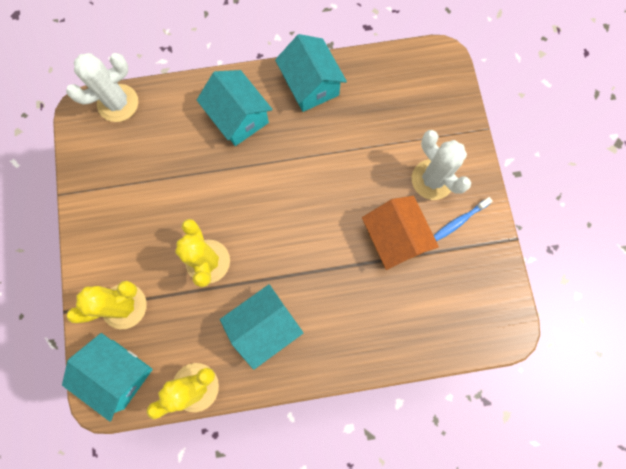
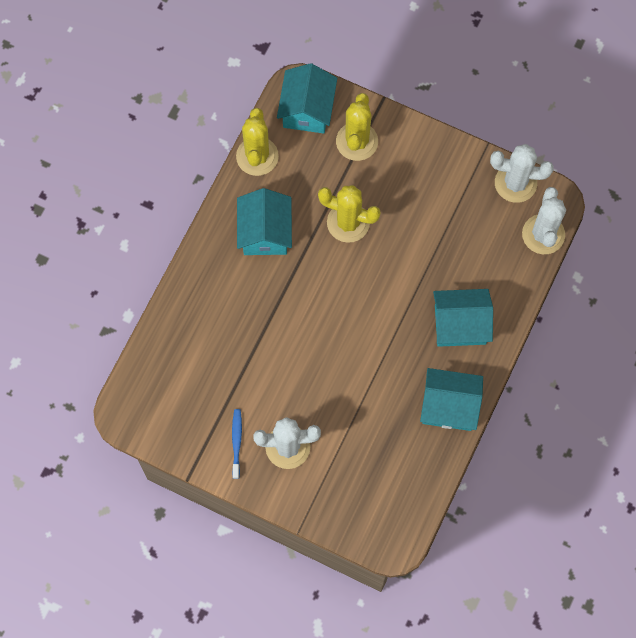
camera: 125 degrees right, 5 degrees down
(83, 150) = (515, 183): none -> white cactus
(118, 373) = (307, 109): turquoise house -> turquoise house turned 60 degrees counterclockwise
(395, 238) = (261, 379): orange house -> none

